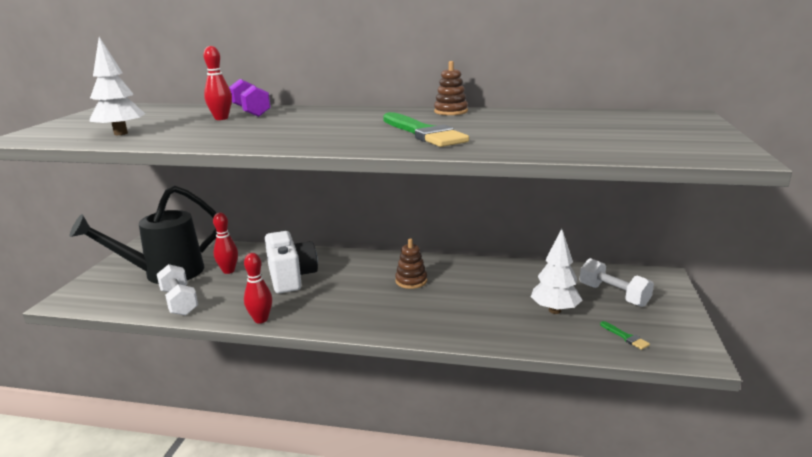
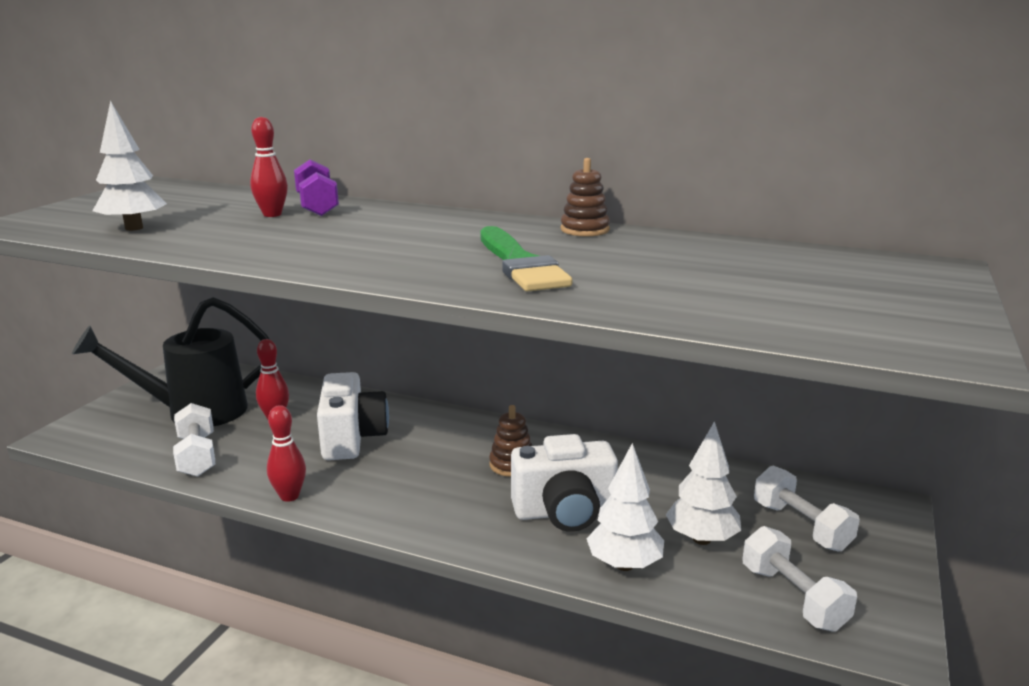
camera: 10 degrees right, 0 degrees up
(459, 306) = (564, 512): none -> white camera
(511, 332) = (624, 565): none -> white tree
(625, 337) = (793, 597): green brush -> white dumbbell

